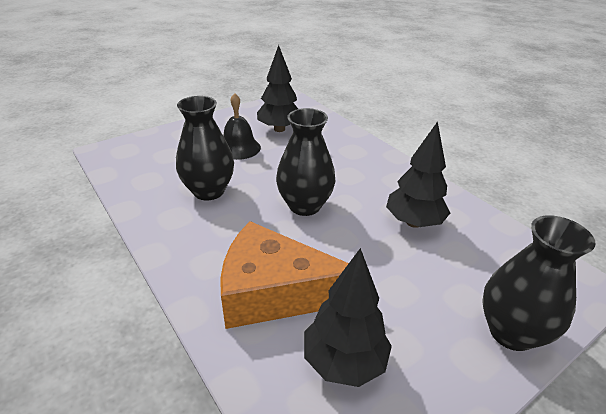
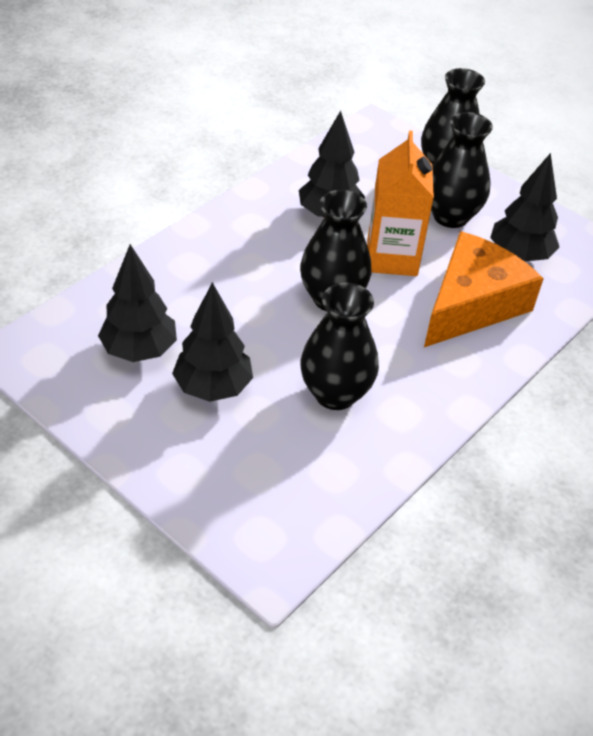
camera: 105 degrees left, 10 degrees up
(239, 148) = (213, 388): black bell -> black tree
(275, 292) = (472, 304): orange cheese -> orange cheese turned 135 degrees counterclockwise
(351, 250) = (392, 257): none -> orange carton
(417, 312) = (450, 216): none -> black vase

